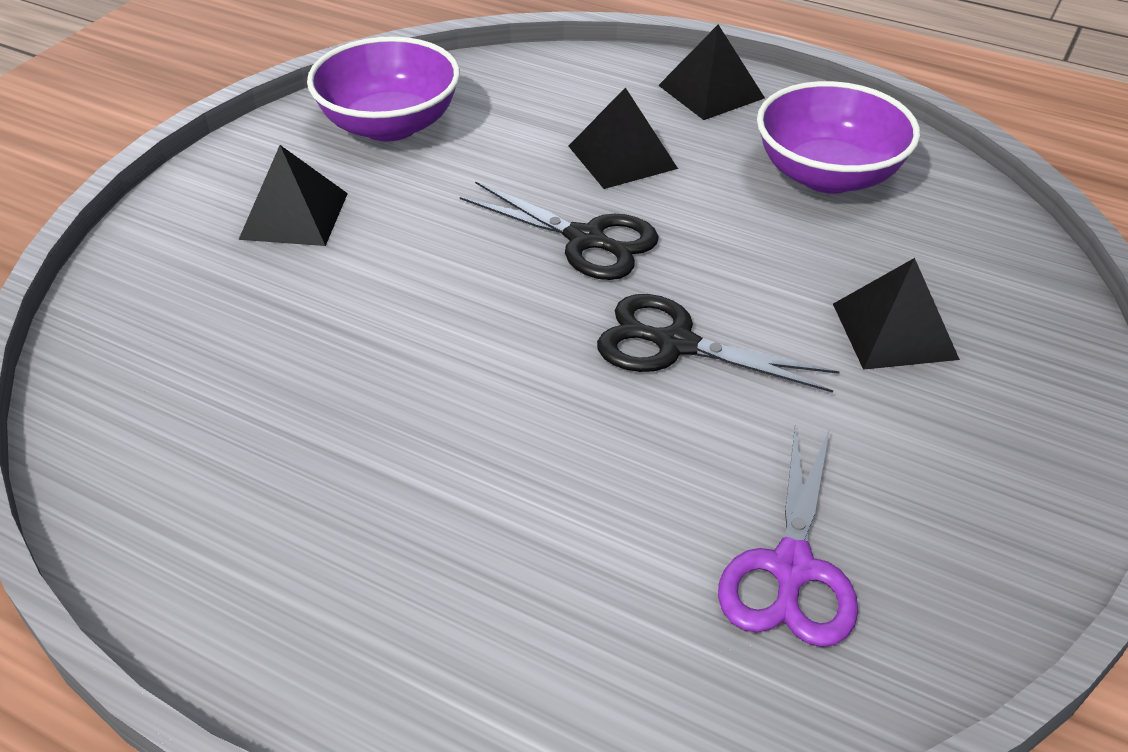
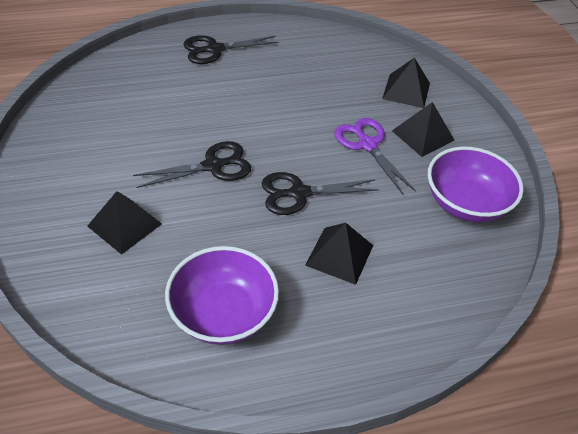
camera: 135 degrees right, 5 degrees up
(392, 617) = (214, 49): none -> black scissors
(711, 91) = (351, 348): black pyramid -> black pyramid (406, 91)
(791, 568) = (109, 113): purple scissors -> purple scissors (367, 145)

